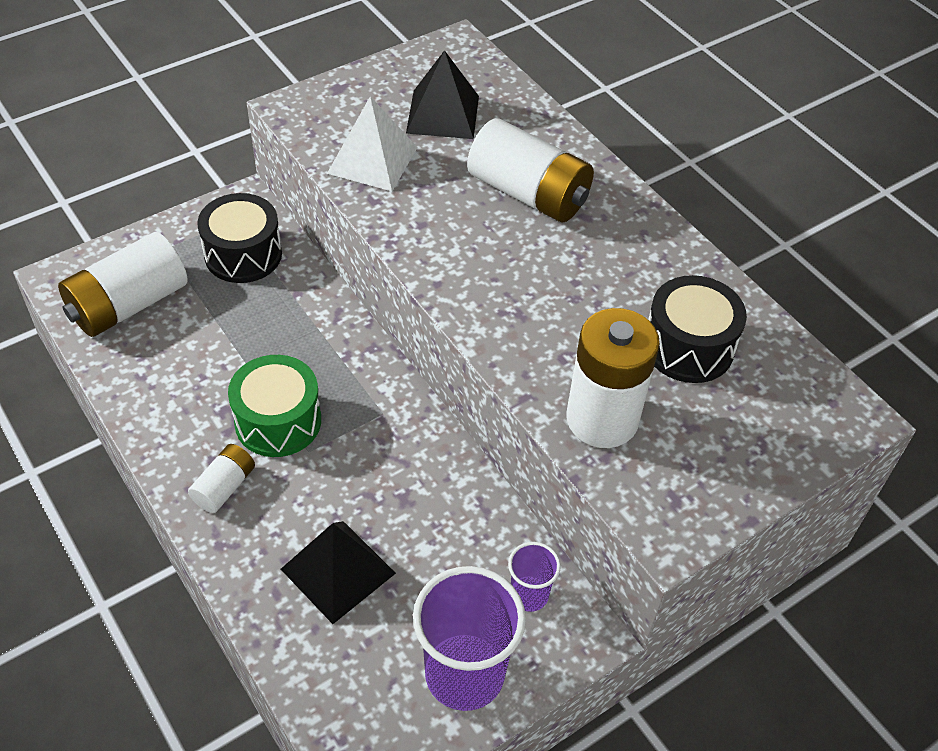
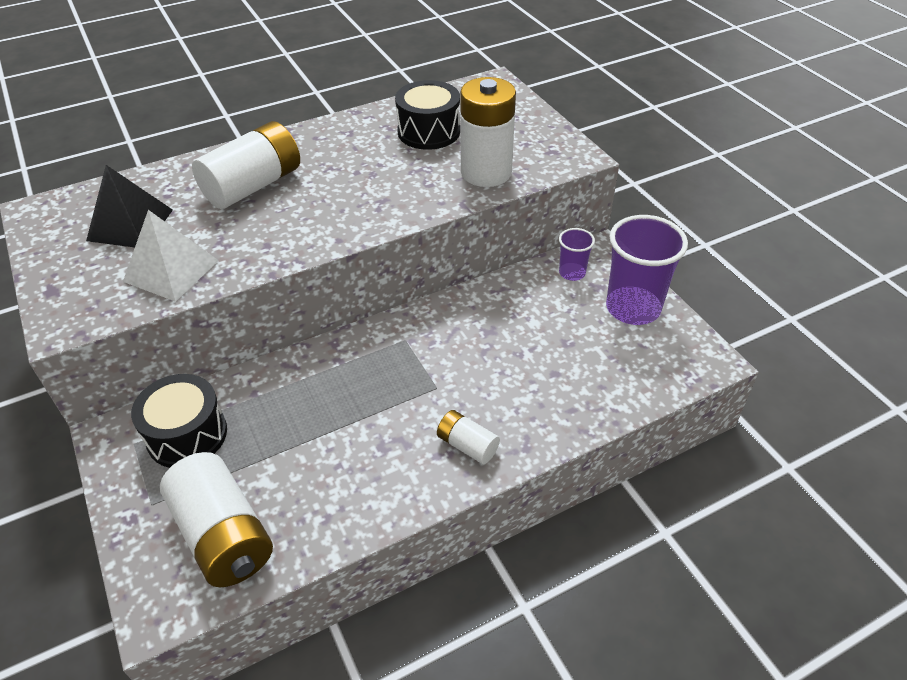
camera: 80 degrees left, 5 degrees down
(278, 421) = (402, 408): green drum -> none
(338, 571) = (552, 371): black pyramid -> none

